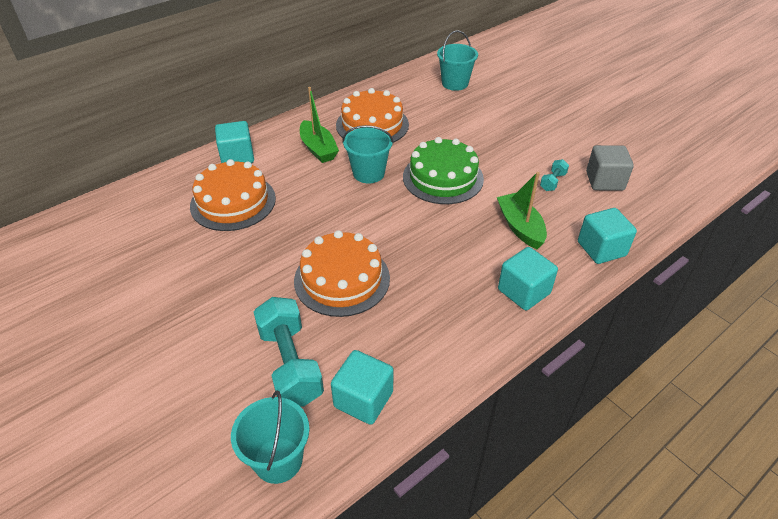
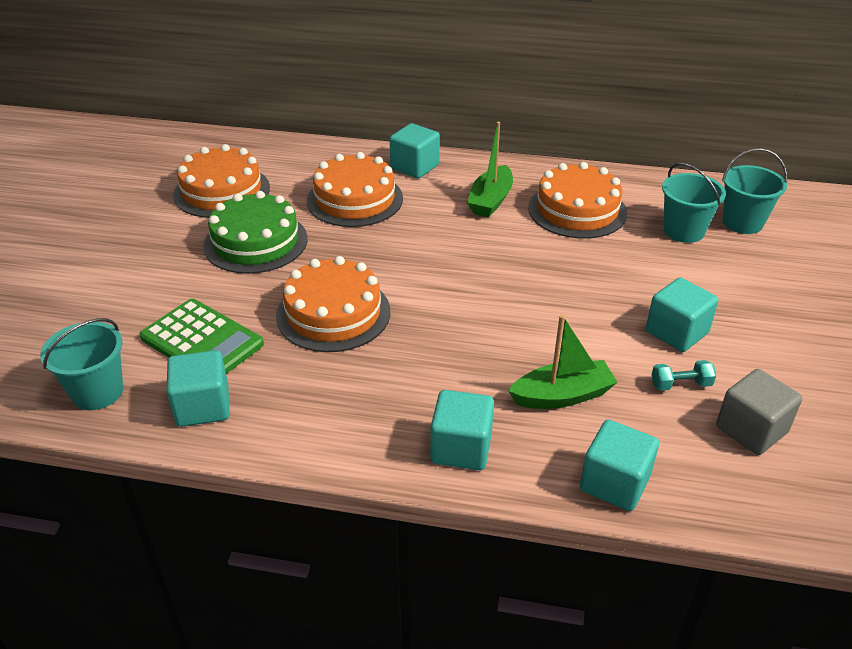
camera: 50 degrees right, 5 degrees down
(121, 261) = (222, 191): none -> orange cake
(290, 364) = (202, 341): turquoise dumbbell -> green calculator
(368, 173) = (499, 248): turquoise bucket -> turquoise bucket (683, 231)
(443, 178) = (563, 299): green cake -> green cake (255, 242)
(513, 158) = (676, 332): none -> turquoise cube
(520, 227) = (562, 396): green boat -> green boat turned 45 degrees clockwise

